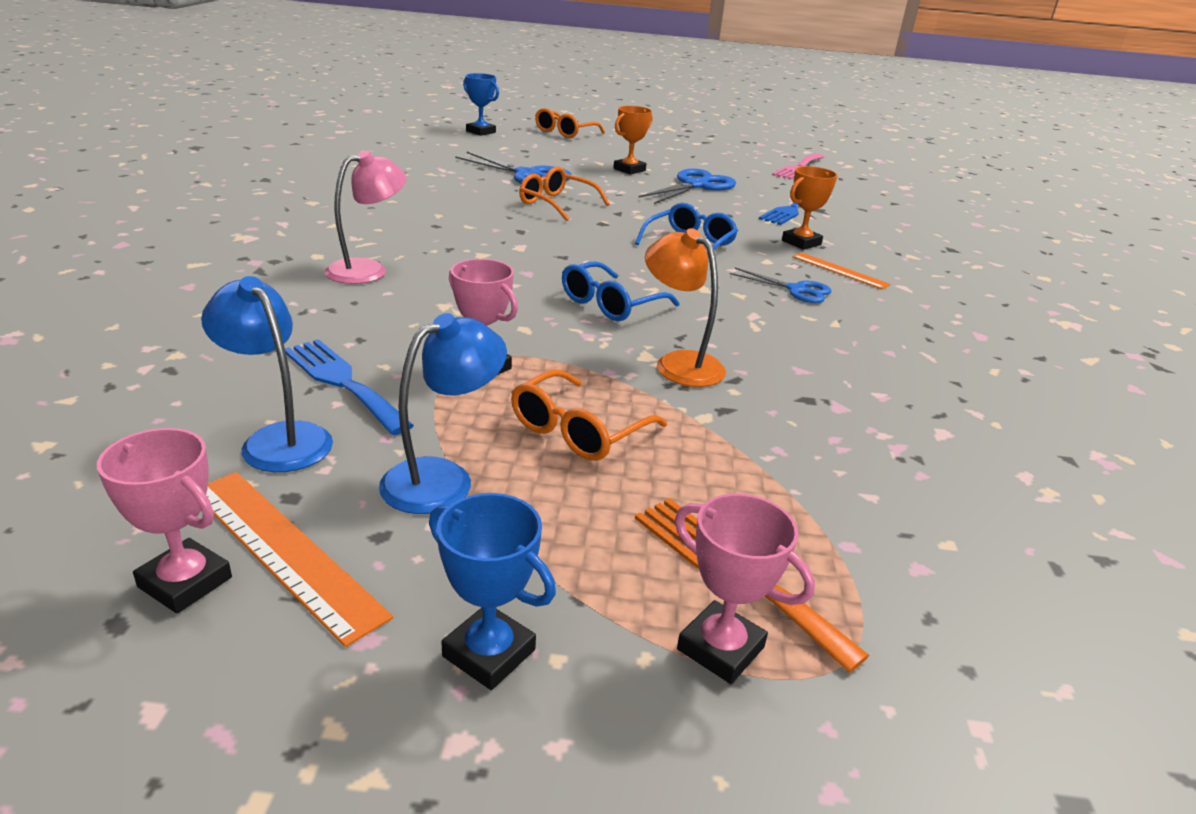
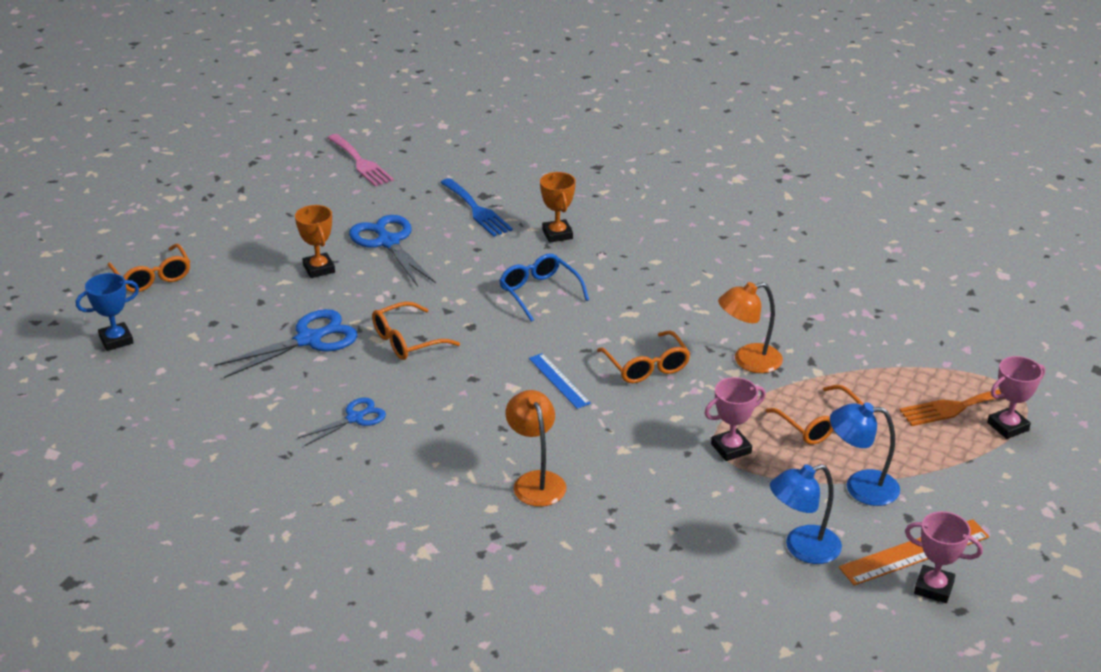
camera: 65 degrees left, 5 degrees up
(185, 582) = (933, 588): pink trophy -> pink trophy turned 60 degrees clockwise
(343, 382) = (735, 514): blue fork -> none
(368, 270) = (536, 481): pink lamp -> orange lamp
(443, 478) = (860, 487): blue lamp -> blue lamp turned 60 degrees counterclockwise
(489, 653) = (999, 494): blue trophy -> none
(547, 265) = (559, 380): none -> blue ruler
(610, 304) = (646, 366): blue glasses -> orange glasses
(796, 290) = (649, 271): blue scissors -> blue scissors (355, 418)
(840, 270) = (620, 237): orange ruler -> none

